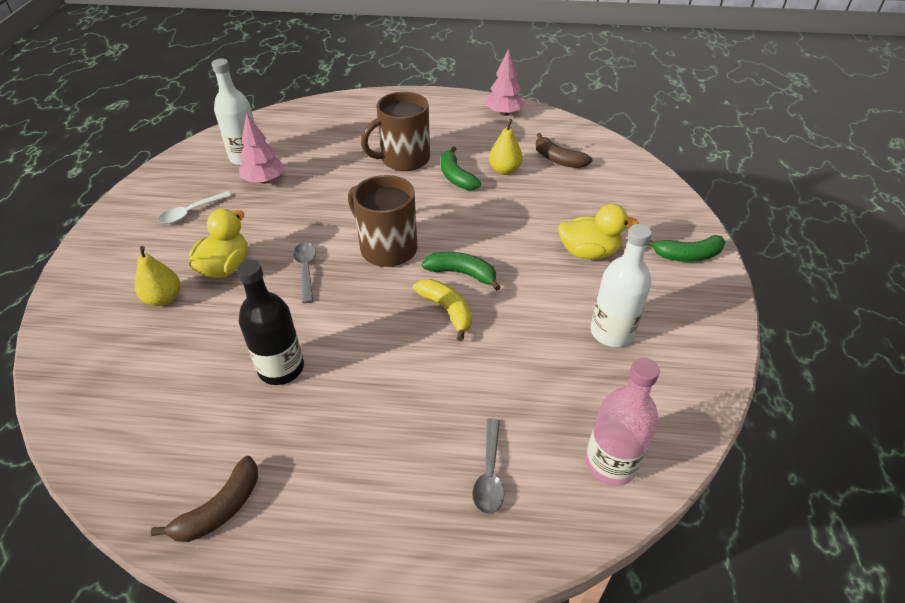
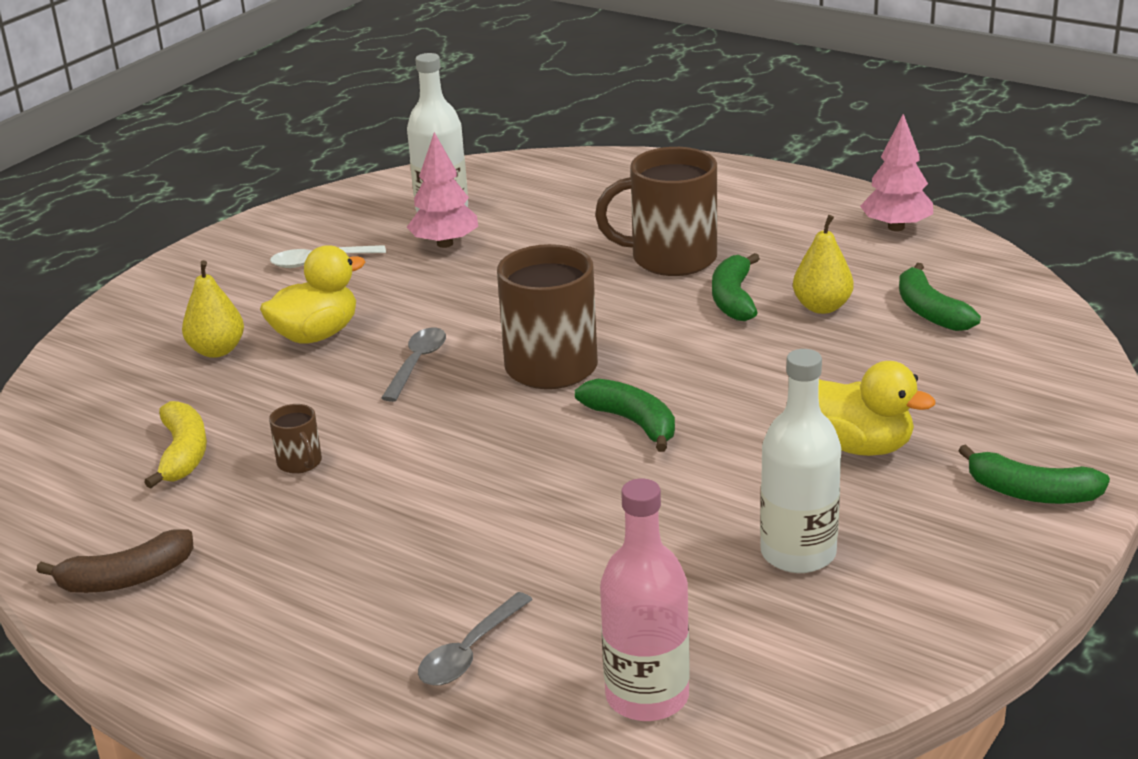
camera: 30 degrees right, 15 degrees down
(281, 368) = (300, 463): black bottle -> brown mug
(447, 310) = (571, 460): yellow banana -> yellow banana (183, 454)
(558, 159) = (930, 311): brown banana -> green banana

